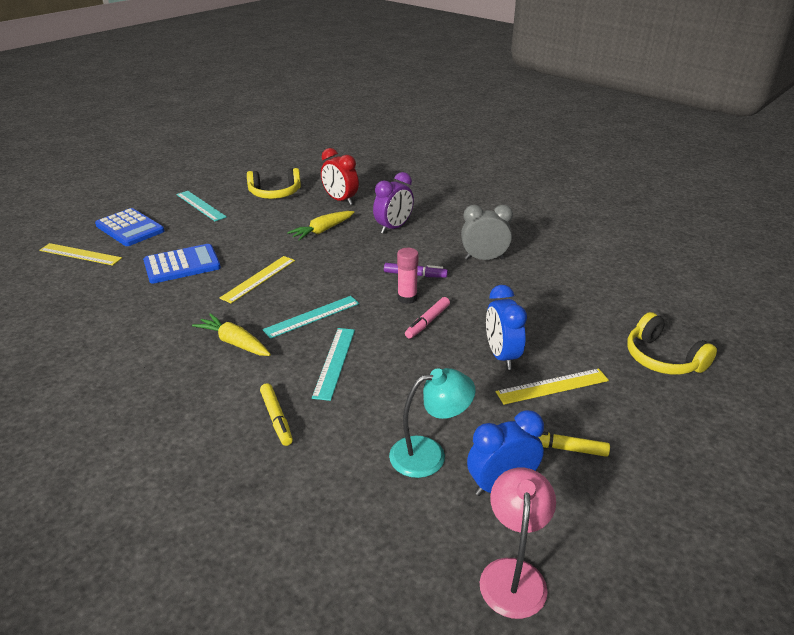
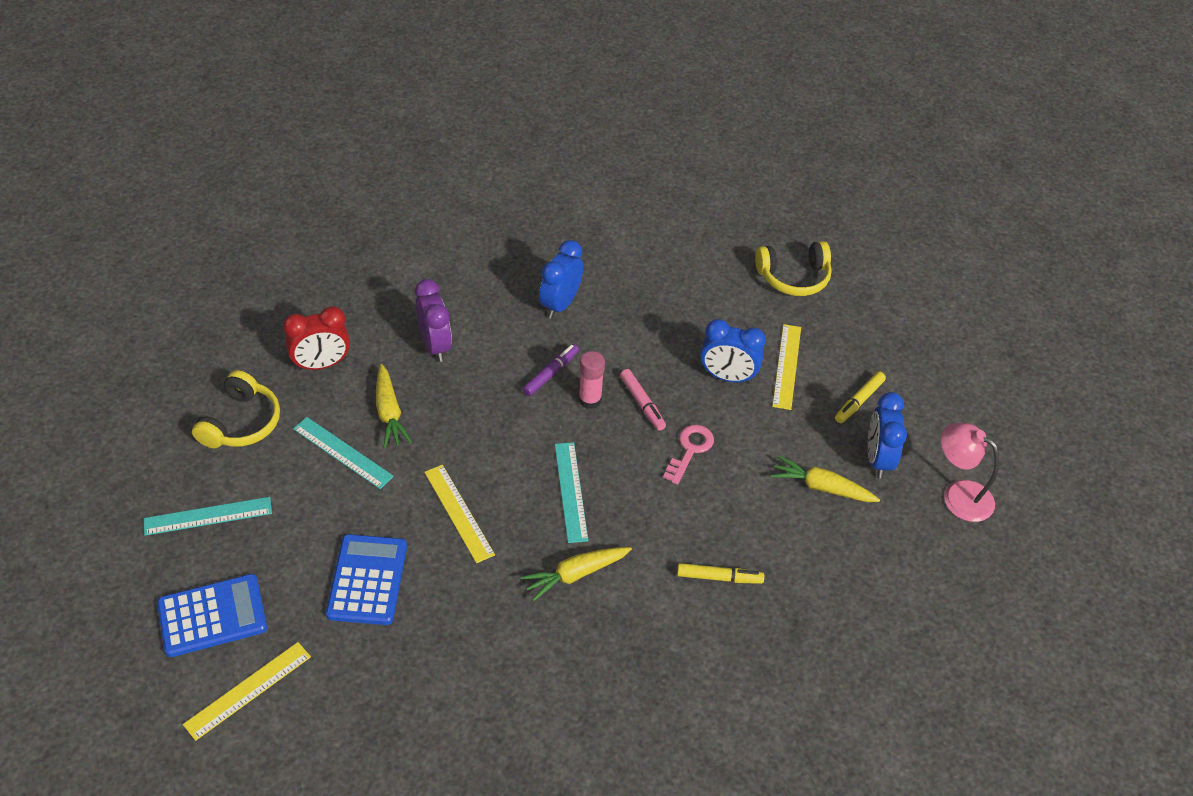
camera: 65 degrees left, 15 degrees up
(334, 362) = (661, 502): turquoise ruler -> turquoise ruler (342, 452)
(402, 360) = (690, 450): none -> pink key
(429, 454) = (822, 487): turquoise lamp -> yellow carrot
(484, 259) = (560, 304): grey clock -> blue clock

